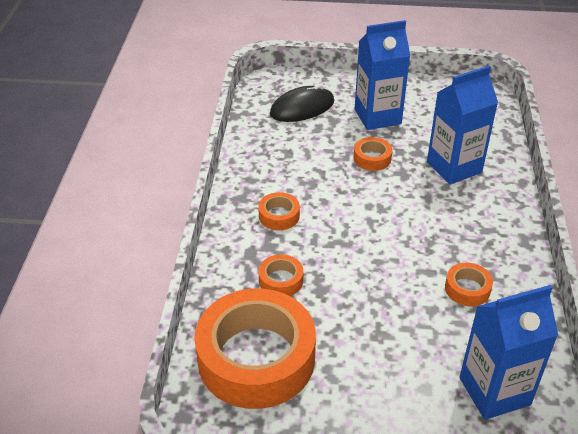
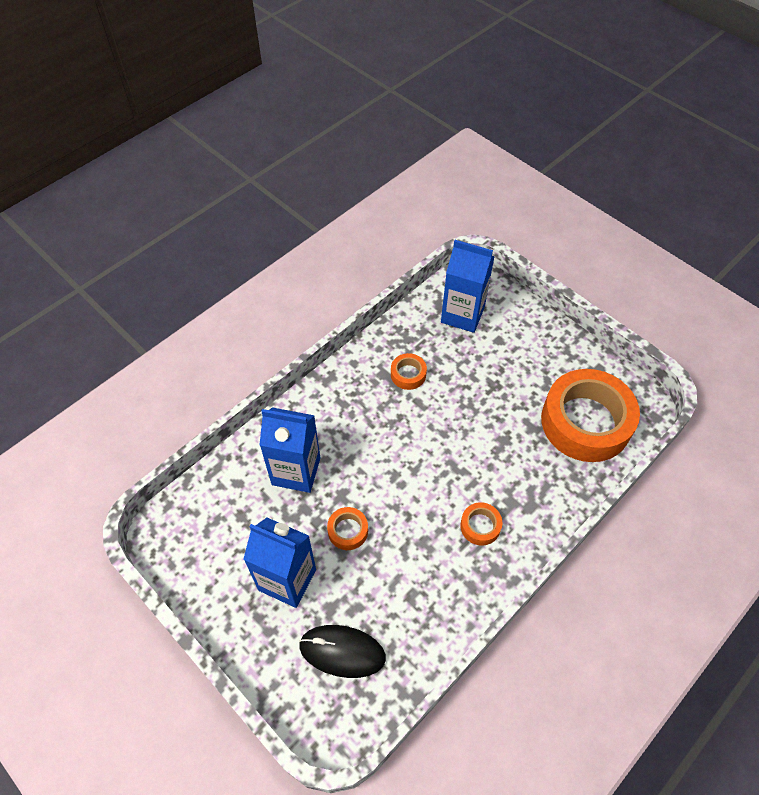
camera: 140 degrees left, 15 degrees up
(281, 280) = (526, 466): orange tape -> none

